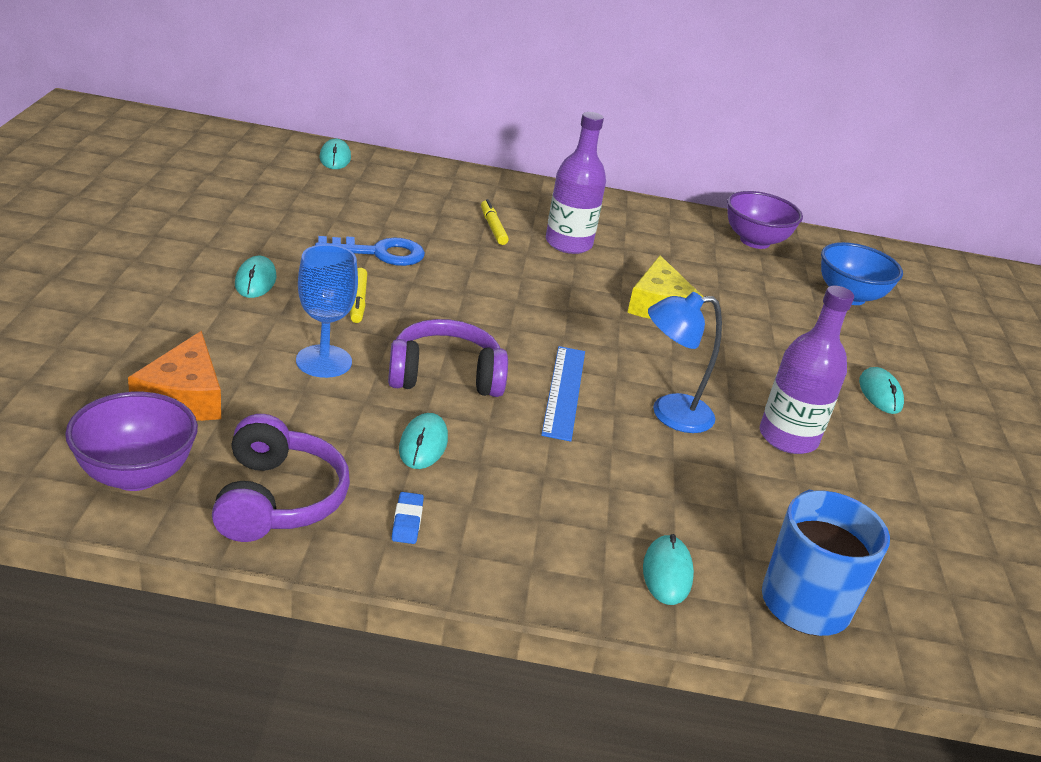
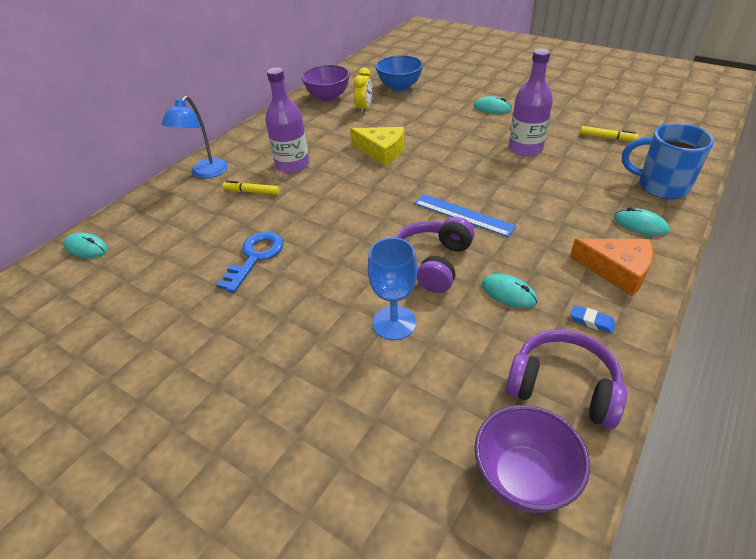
camera: 55 degrees left, 10 degrees up
(184, 396) = (418, 424): orange cheese -> orange cheese (617, 270)
(255, 281) = (259, 341): turquoise mouse -> none
(358, 301) = (318, 285): yellow marker -> yellow marker (607, 138)
(669, 414) = (495, 181): blue lamp -> blue lamp (205, 173)
(755, 275) = (364, 109): none -> yellow clock

